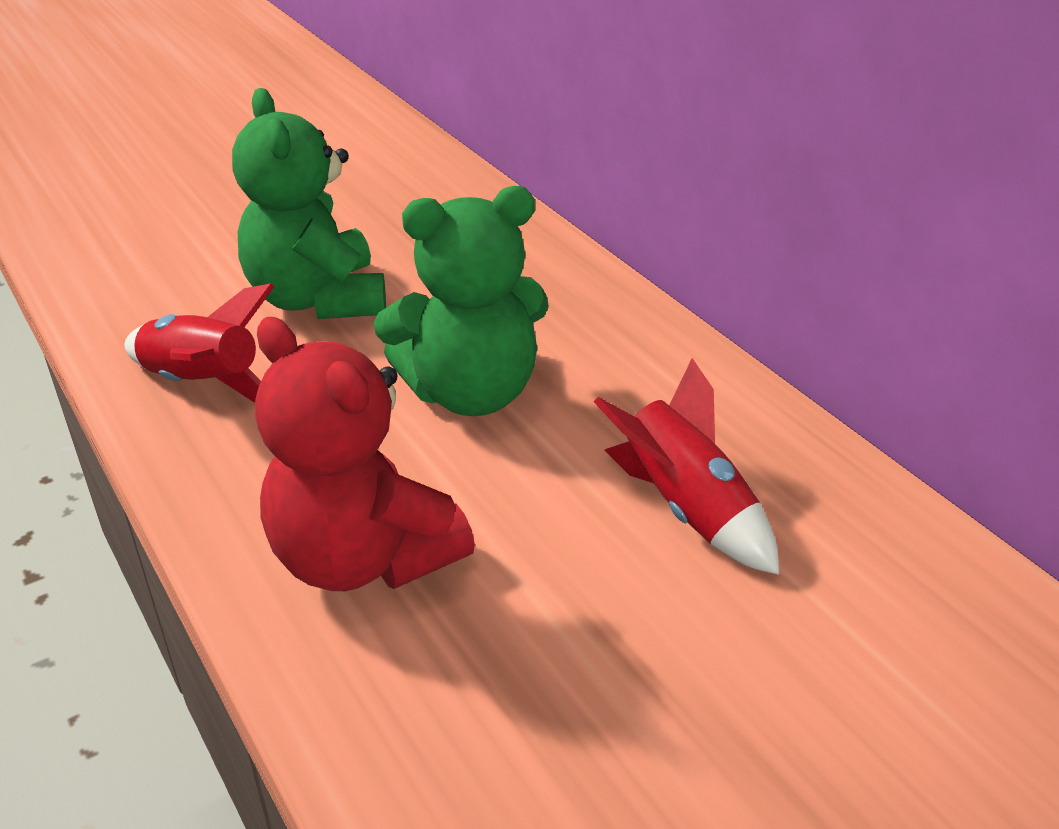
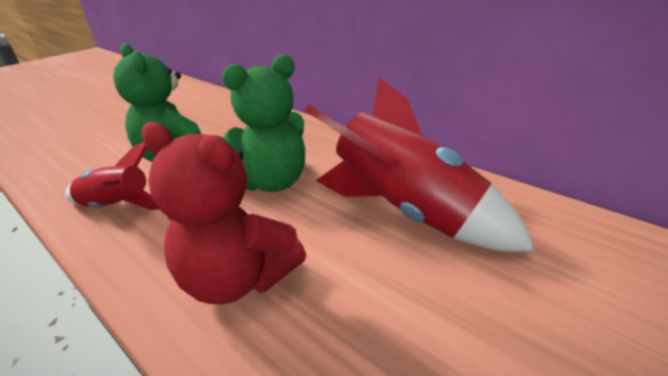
camera: 15 degrees left, 5 degrees down
(685, 508) = (406, 212): red rocket -> red rocket, size x1.77

